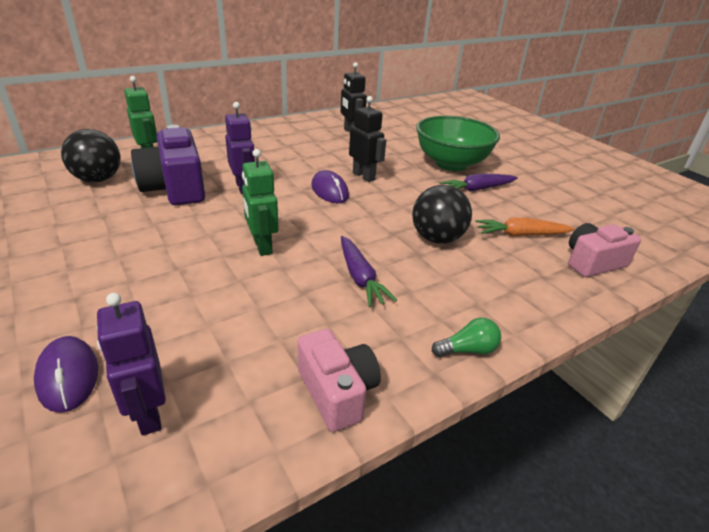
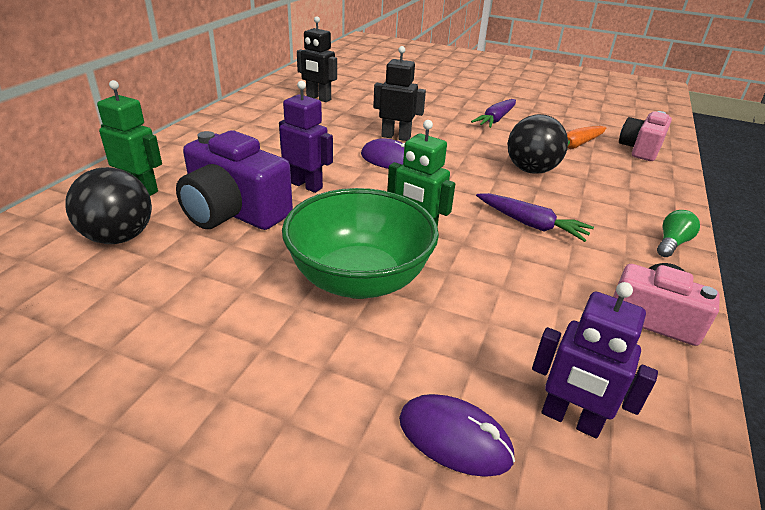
camera: 35 degrees left, 0 degrees up
(451, 164) = (445, 104): green bowl -> green bowl (359, 279)

